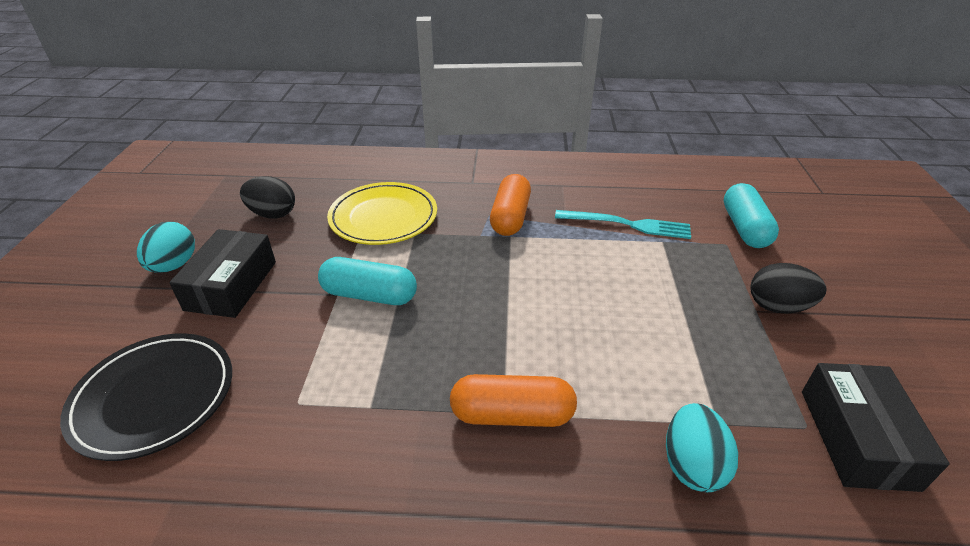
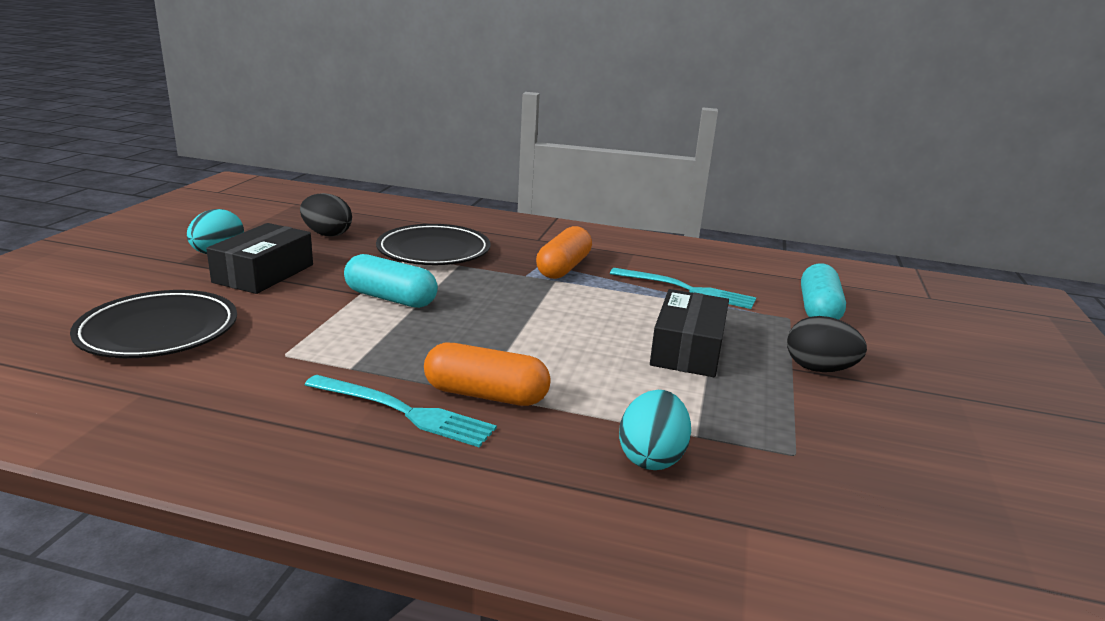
camera: 10 degrees right, 15 degrees down
(383, 217) = (433, 251): yellow plate -> black plate
(446, 460) = (404, 412): none -> turquoise fork
(857, 438) = (847, 471): black box -> black box (687, 349)

